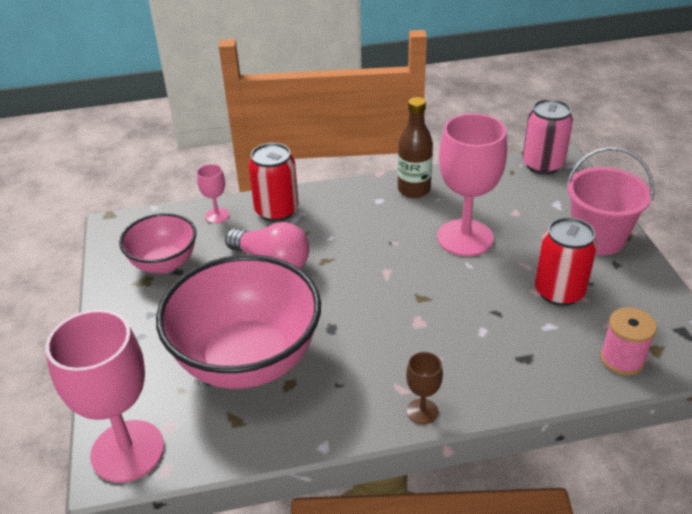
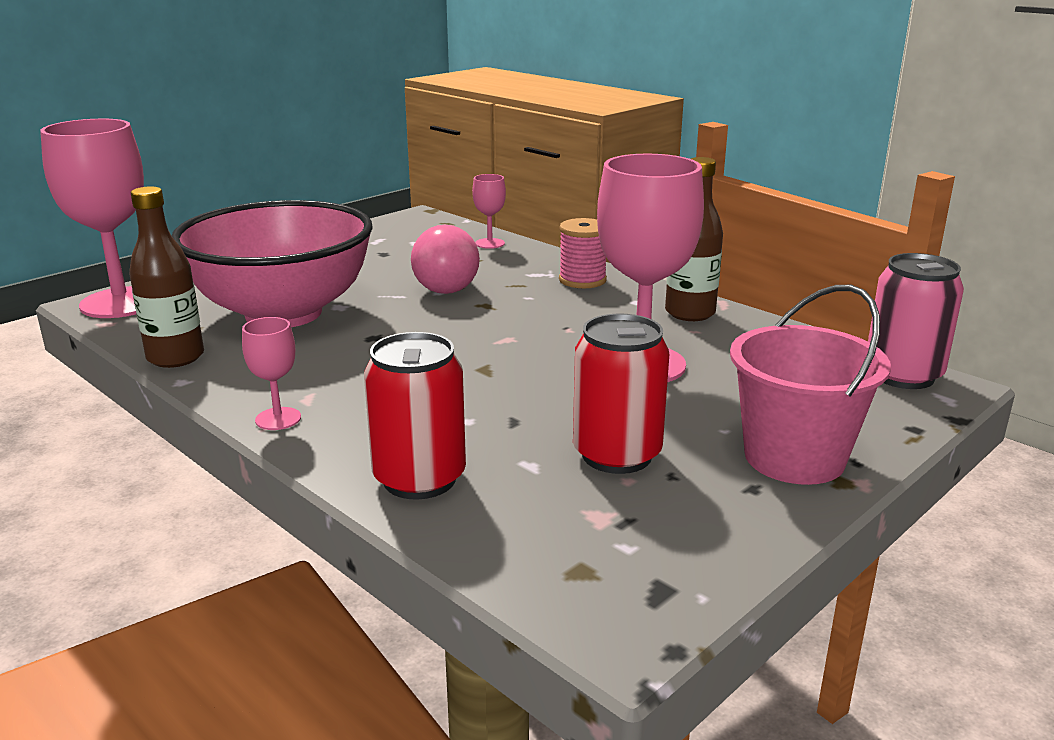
camera: 55 degrees right, 15 degrees down
(164, 263) = (388, 245): pink bowl -> none
(276, 211) = (536, 263): red can -> red can (419, 479)
(278, 440) = (175, 357): none -> brown bottle
(422, 411) = (278, 419): brown goblet -> pink goblet
(622, 359) = (521, 542): pink spool -> pink spool (582, 280)

